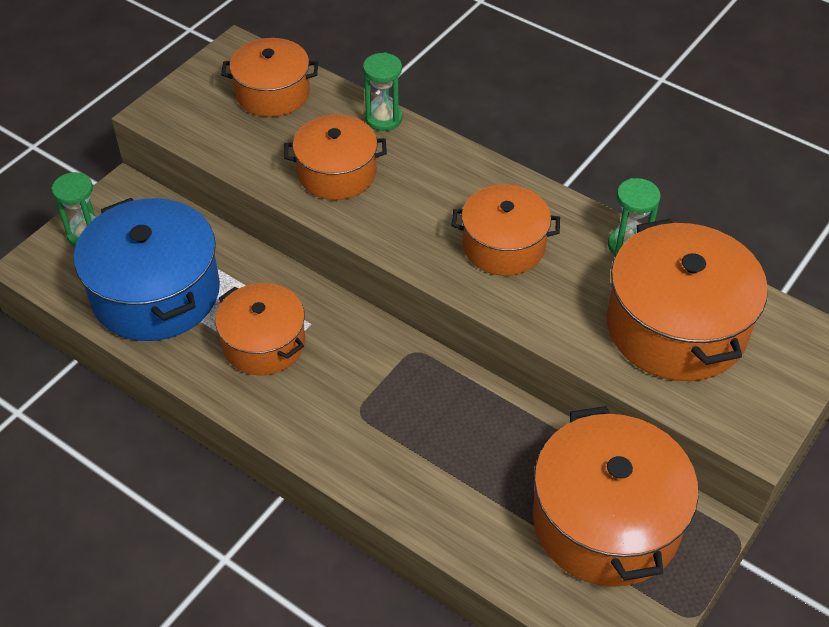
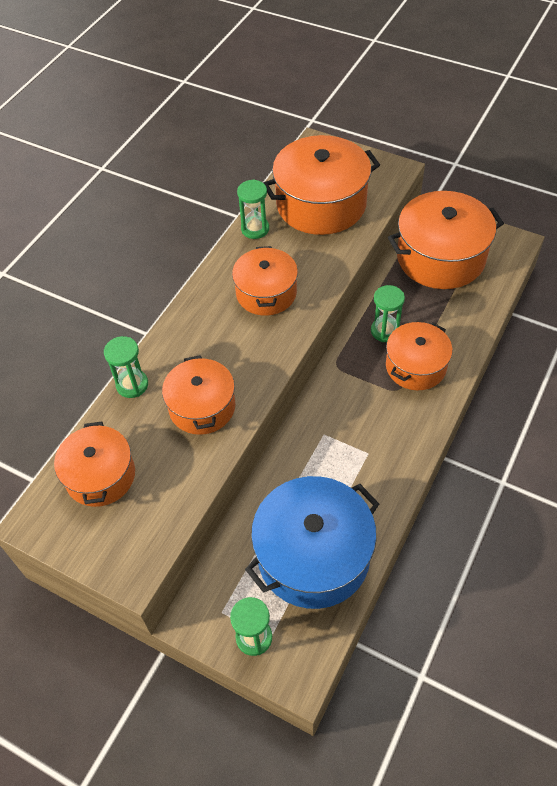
camera: 95 degrees left, 5 degrees up
(264, 343) = (350, 462): orange pot -> orange pot (415, 366)
(464, 417) = (385, 331): none -> green hourglass

